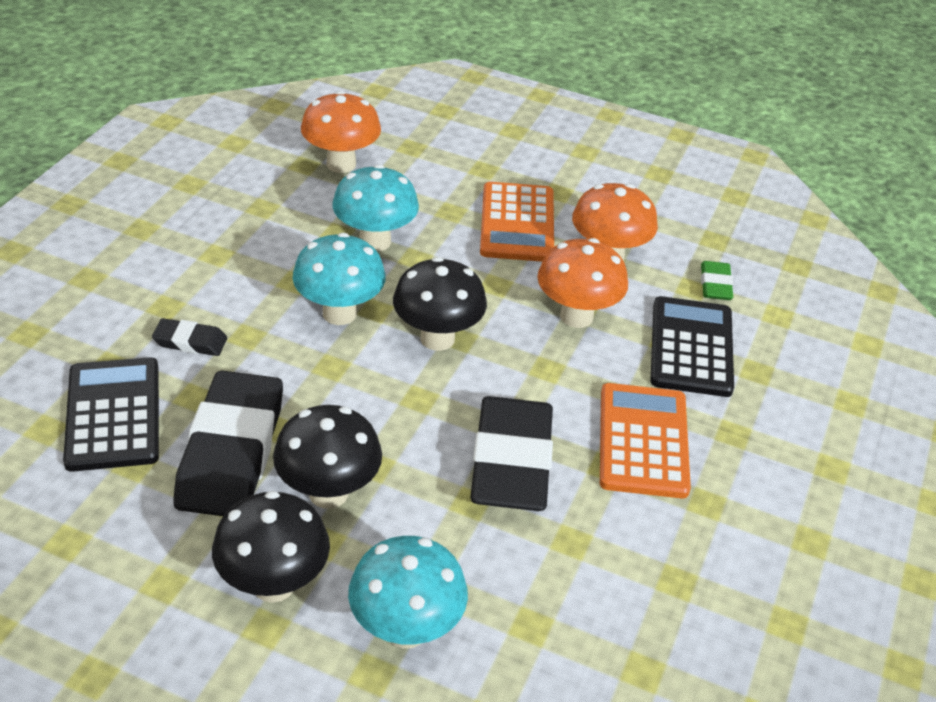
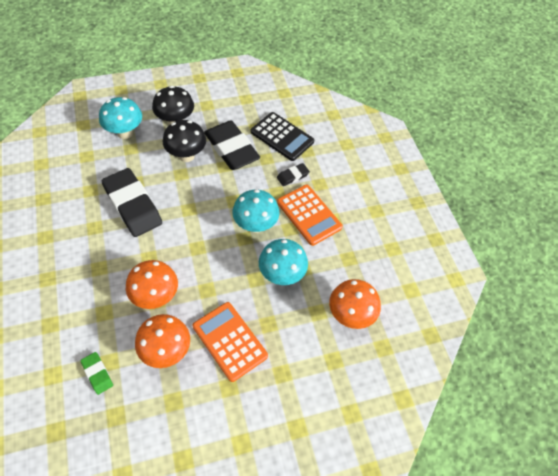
camera: 140 degrees right, 15 degrees up
(437, 338) = (206, 241): black mushroom -> none
(643, 441) = (85, 248): orange calculator -> orange calculator (309, 215)
(691, 347) = (89, 316): black calculator -> none

